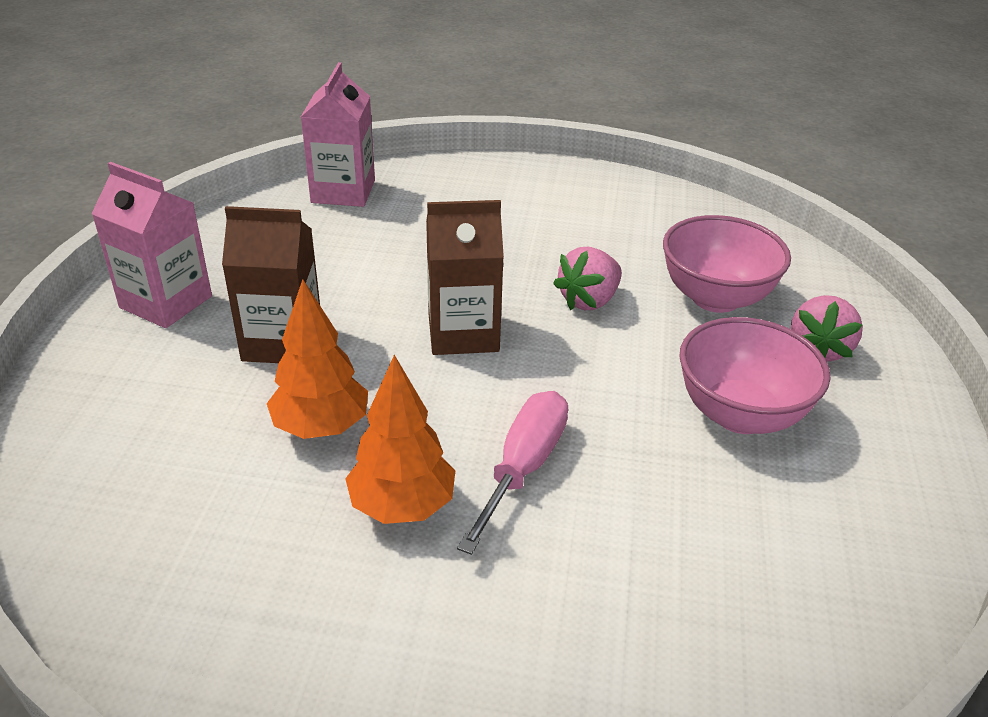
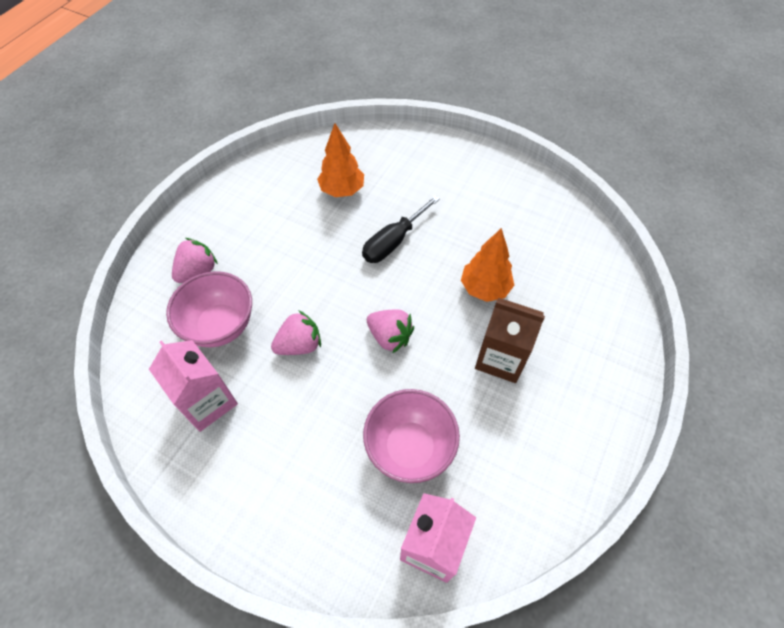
camera: 160 degrees left, 20 degrees up
(166, 302) = (577, 419): pink carton -> pink carton (207, 402)
(402, 506) = (454, 236): orange tree -> orange tree (342, 190)
(463, 333) = (390, 337): brown carton -> pink strawberry
(523, 467) = (393, 241): pink screwdriver -> black screwdriver
(740, 414) = (274, 243): pink bowl -> pink bowl (410, 447)

